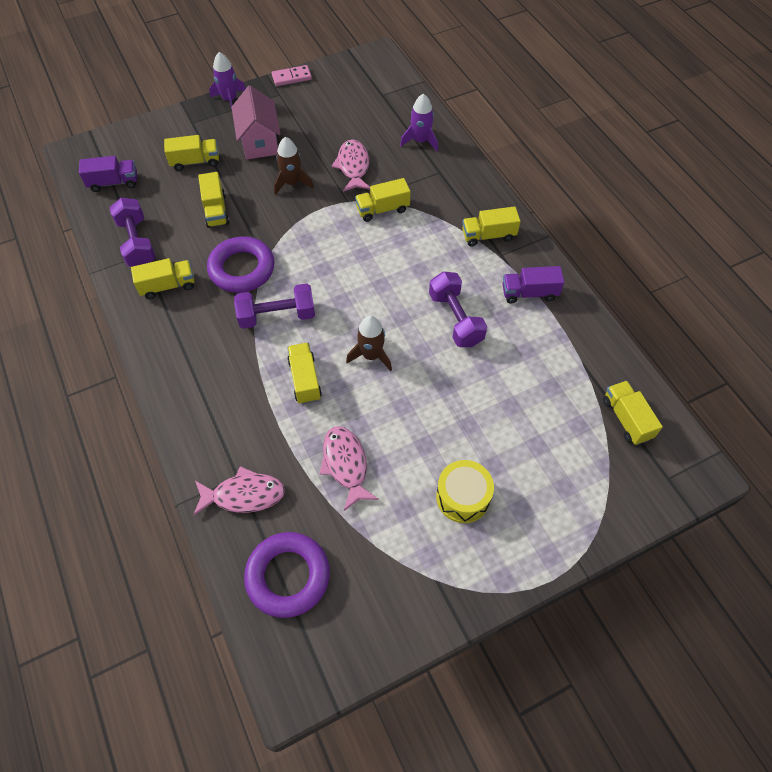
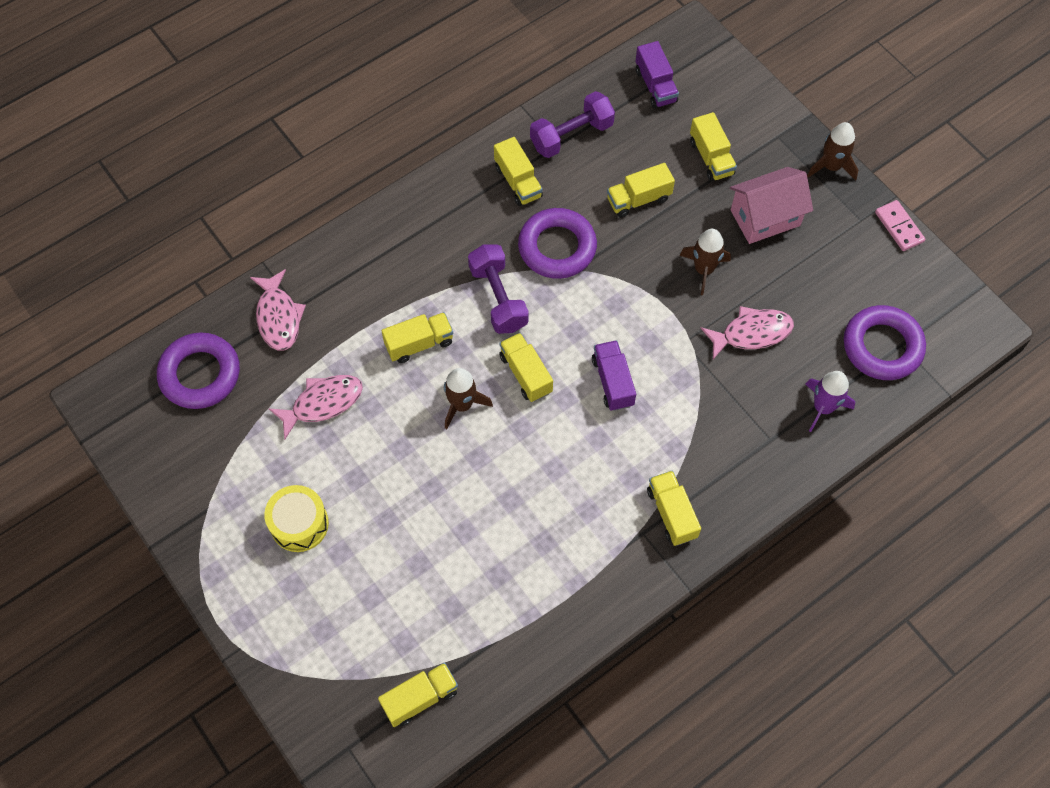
camera: 80 degrees right, 5 degrees up
(230, 100) = (831, 166): purple rocket -> brown rocket
(381, 103) = (882, 346): none -> purple ring
(382, 209) = (685, 380): yellow truck -> yellow truck (525, 374)
(455, 319) = (530, 489): purple dumbbell -> none
(529, 293) = (587, 572): purple truck -> purple truck (612, 382)

